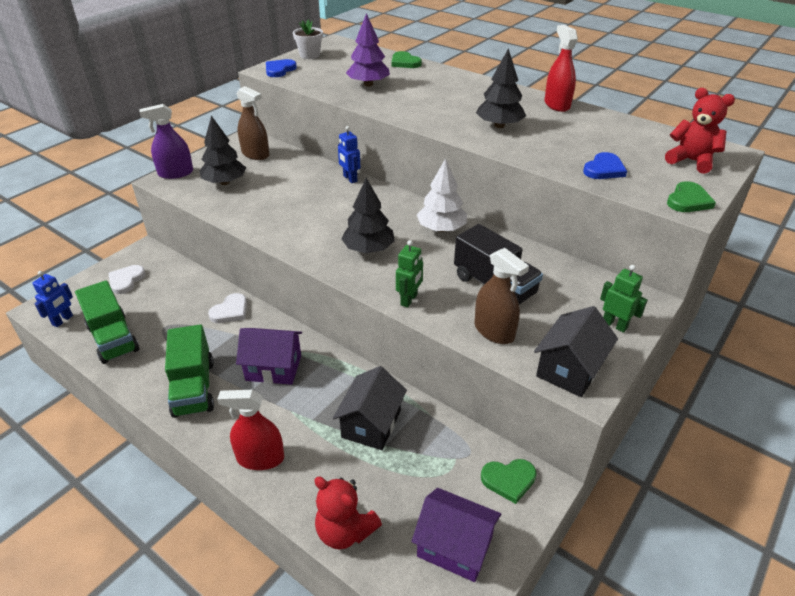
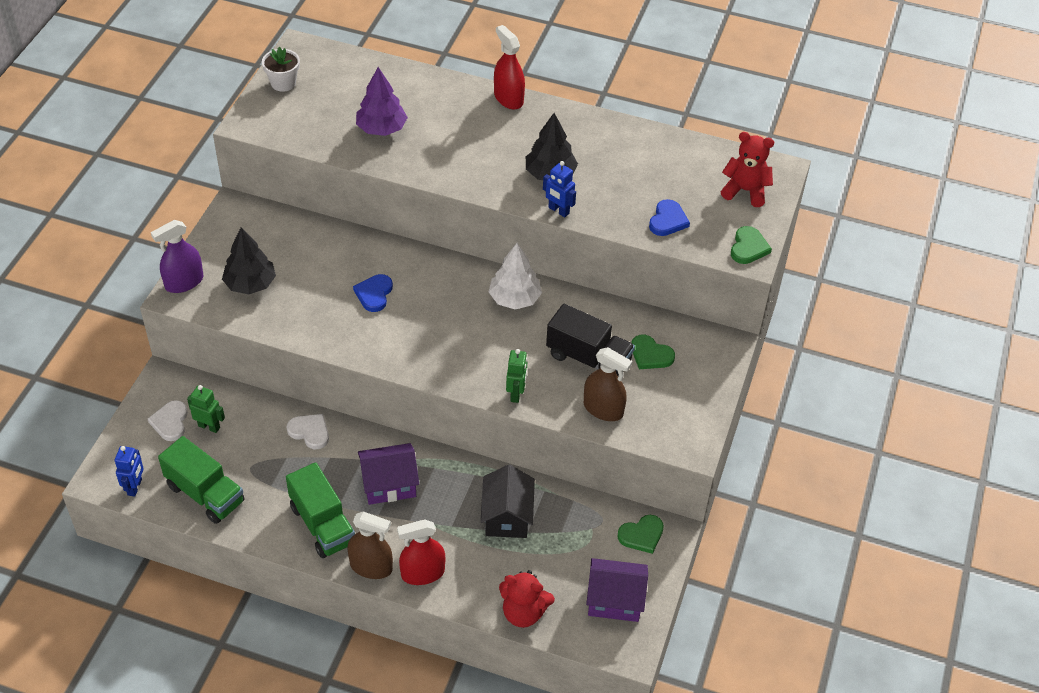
camera: 20 degrees left, 10 degrees up
(230, 311) = (310, 432): white heart -> white heart turned 75 degrees counterclockwise
(255, 154) = (260, 231): brown spray bottle -> brown spray bottle (371, 567)
(279, 70) = (262, 121): blue heart -> blue heart (374, 294)
(350, 179) = (389, 248): blue robot -> blue robot (558, 210)
(368, 249) = (452, 342): black tree -> none
(405, 62) = (405, 76): green heart -> green heart (650, 355)
(557, 105) = (599, 125): red spray bottle -> red spray bottle (508, 98)
(570, 369) = (676, 432): black house -> none
(614, 325) = (704, 377): green robot -> green robot (209, 426)

